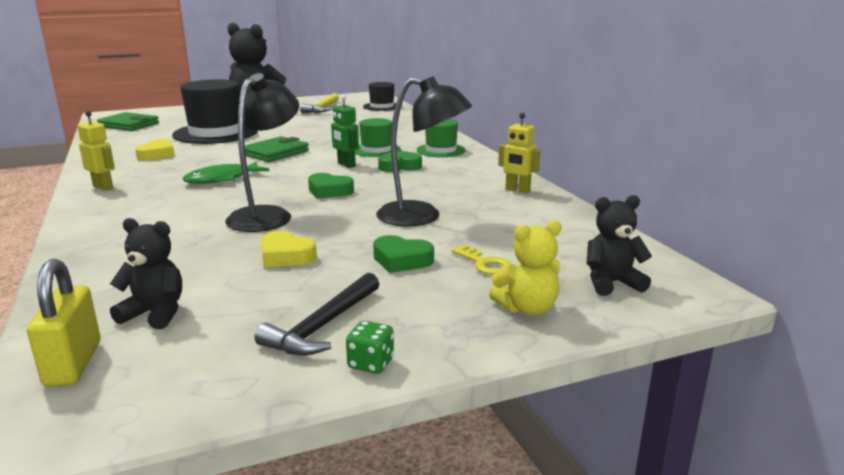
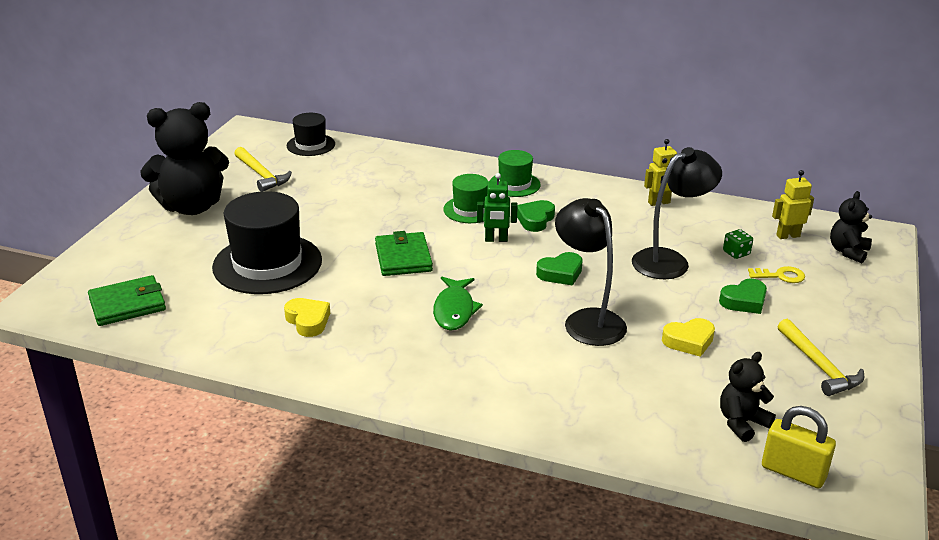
camera: 50 degrees left, 10 degrees up
(103, 187) = (392, 379): yellow robot -> yellow robot (788, 236)
(323, 326) = (819, 366): black hammer -> yellow hammer
(371, 363) = (880, 367): green dice -> green dice (736, 253)
(527, 308) = (856, 292): yellow teddy bear -> none

